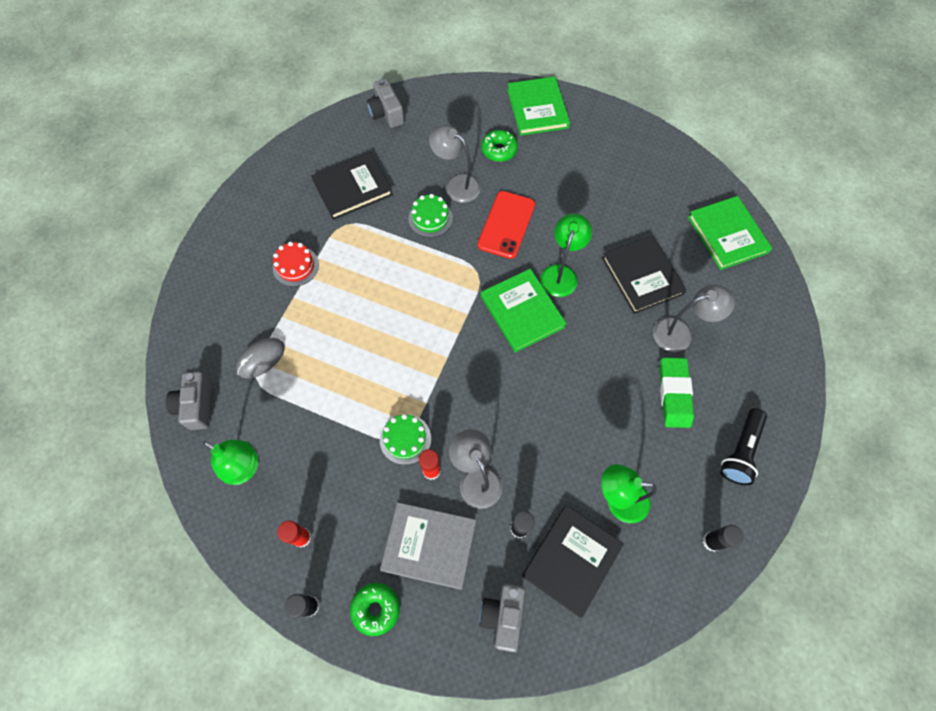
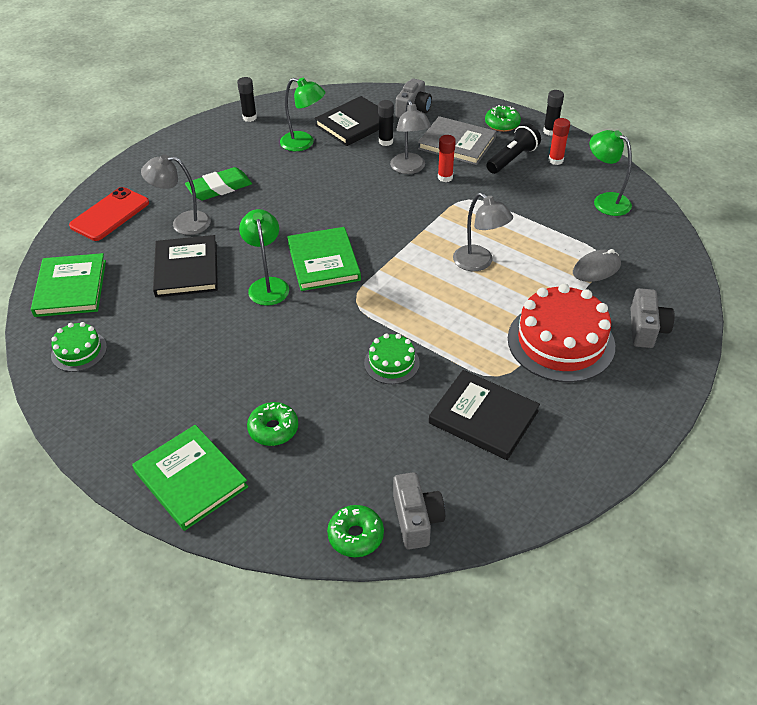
camera: 165 degrees left, 20 degrees down
(196, 405) = (657, 246): grey camera -> grey camera (646, 329)
(296, 266) = (560, 342): red cake -> red cake, size x1.95
(352, 188) = (483, 417): black book -> black book turned 45 degrees clockwise
(405, 439) = (463, 197): green cake -> green cake (79, 351)
(421, 97) = (355, 535): none -> green donut
(456, 184) = (347, 395): grey lamp -> grey lamp (479, 263)
(506, 225) = (304, 340): red phone -> red phone (110, 214)
(537, 108) = (191, 479): green book -> green book turned 45 degrees counterclockwise
(561, 273) = (267, 285): green lamp -> green lamp turned 135 degrees clockwise
(674, 394) = (219, 188): green eraser -> green eraser turned 45 degrees clockwise
(740, 451) = (192, 152): black flashlight -> black flashlight (512, 159)

